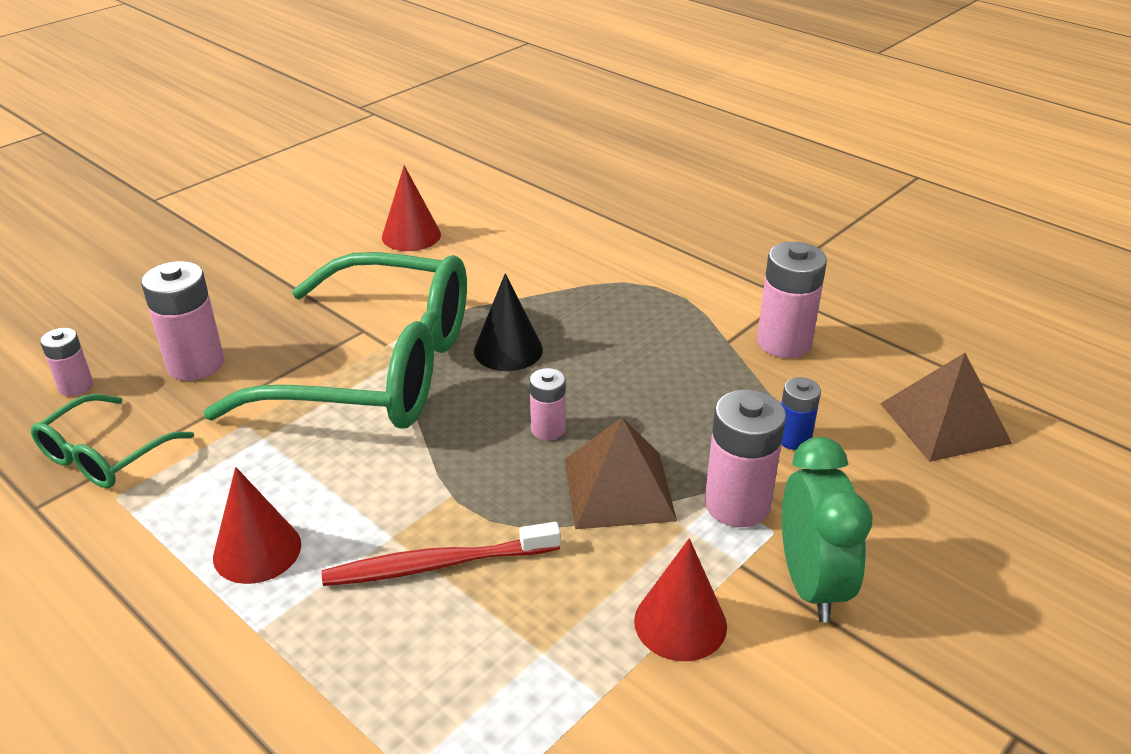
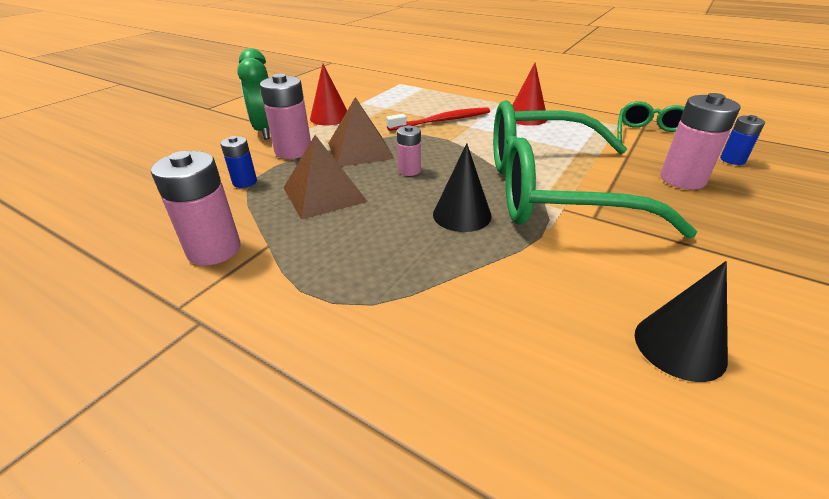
camera: 170 degrees right, 0 degrees up
(76, 386) = (732, 160): pink battery -> blue battery
(411, 235) = (679, 346): red cone -> black cone
(944, 423) = (125, 202): brown pyramid -> brown pyramid (324, 194)

